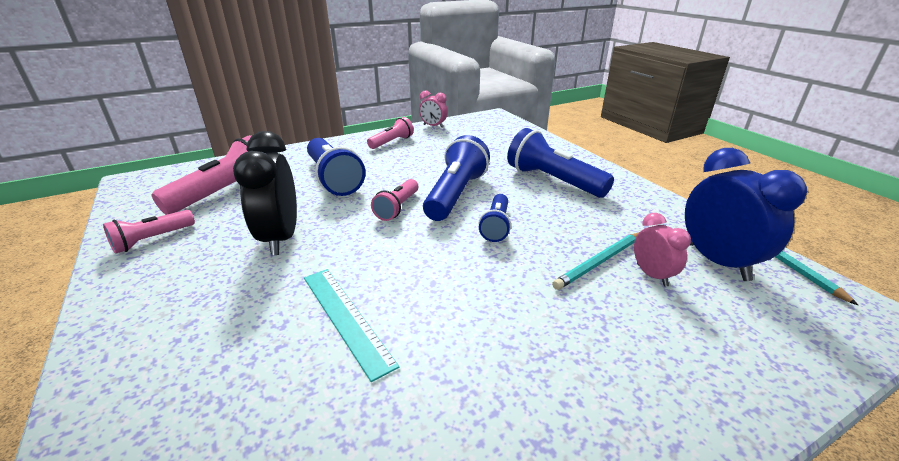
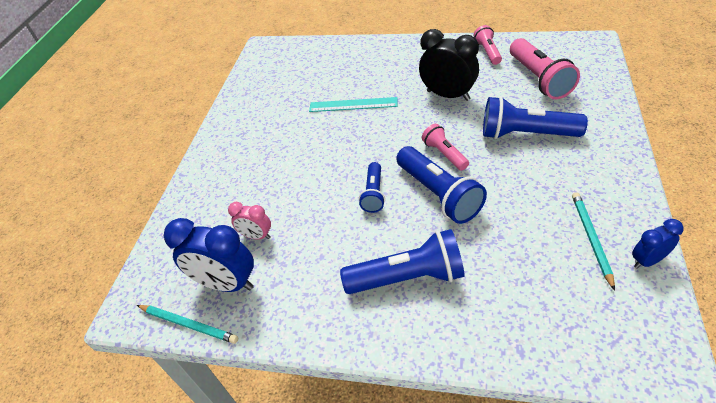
camera: 135 degrees right, 15 degrees up
(392, 142) = (602, 198): pink flashlight -> none
(433, 126) = (647, 260): pink clock -> blue clock
(496, 226) = (374, 194): blue flashlight -> blue flashlight turned 135 degrees counterclockwise
(599, 262) = (290, 220): turquoise pencil -> turquoise pencil (591, 238)

